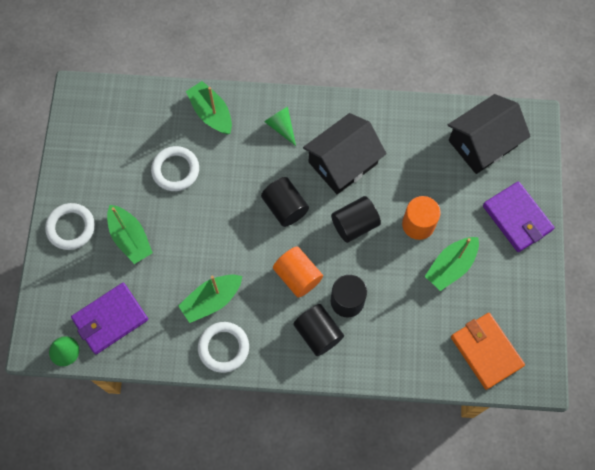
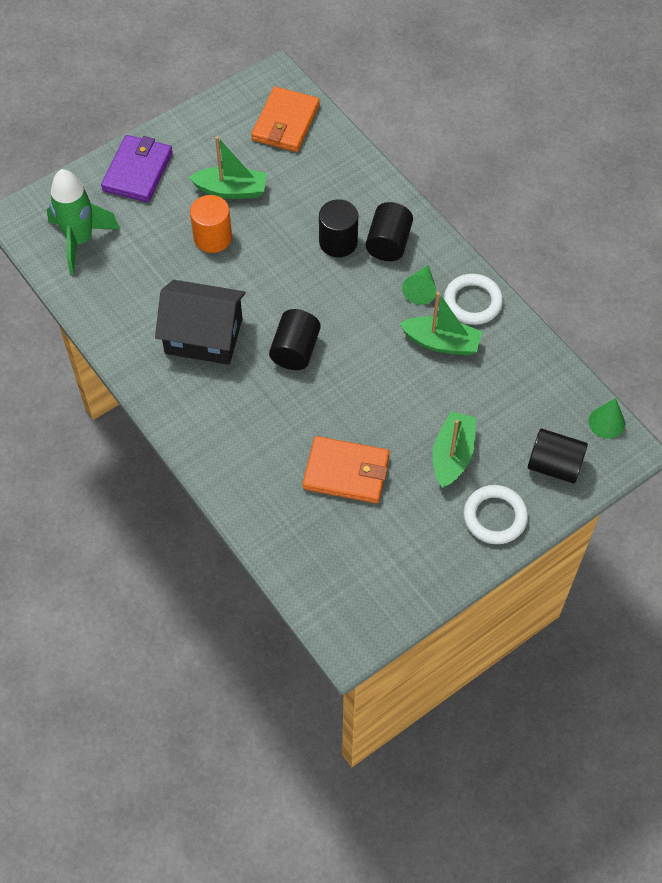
camera: 130 degrees left, 10 degrees down
(110, 319) = (541, 409): purple wallet -> none
(175, 170) = (346, 472): white ring -> orange wallet
(211, 113) = (253, 490): green boat -> none
(281, 127) = (211, 415): green cone -> green cone (421, 289)
(297, 276) = (352, 293): orange cylinder -> none
(354, 224) = (259, 284): black cylinder -> black cylinder (554, 465)
(482, 143) = (80, 240): black house -> green rocket

